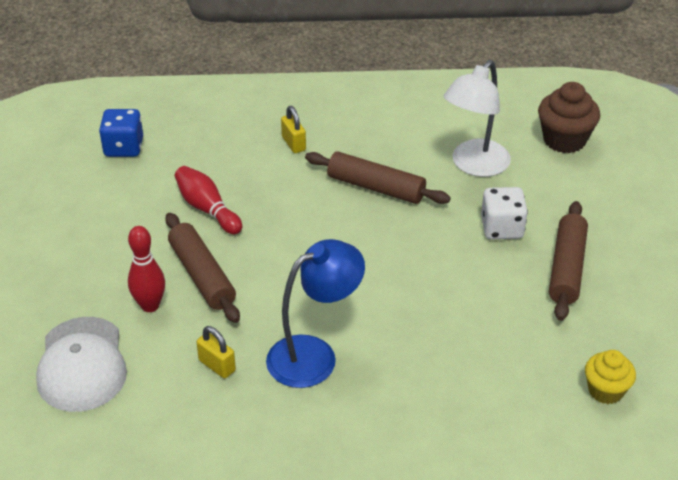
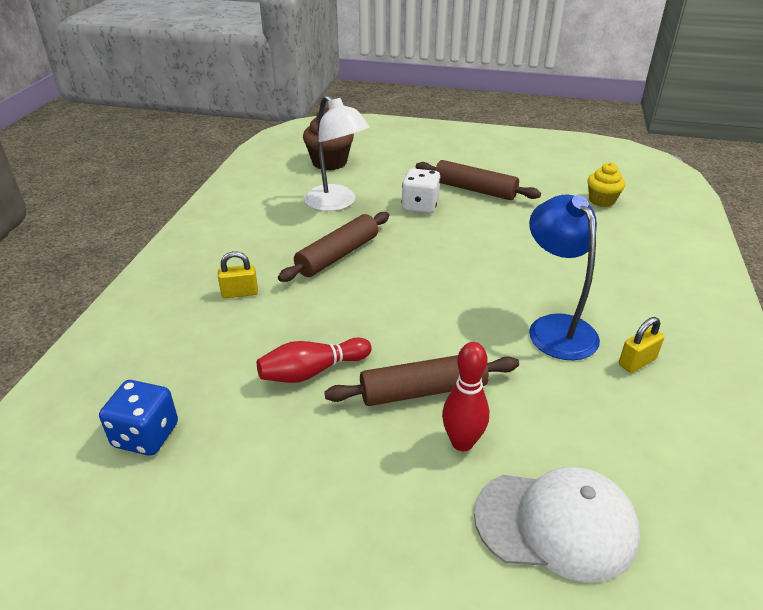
camera: 75 degrees left, 5 degrees down
(217, 365) = (565, 397): yellow padlock -> yellow padlock (637, 362)

